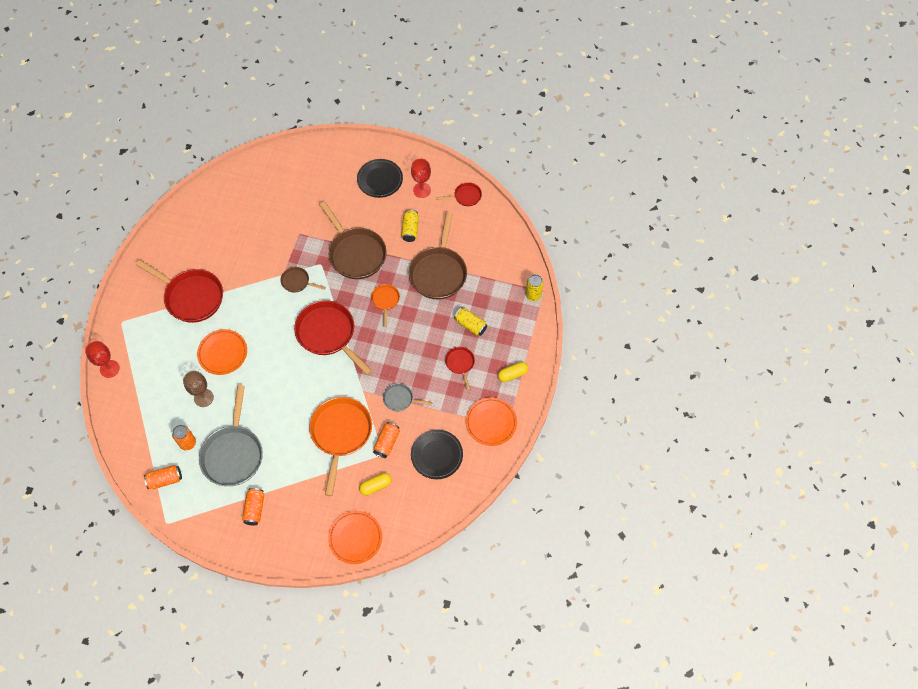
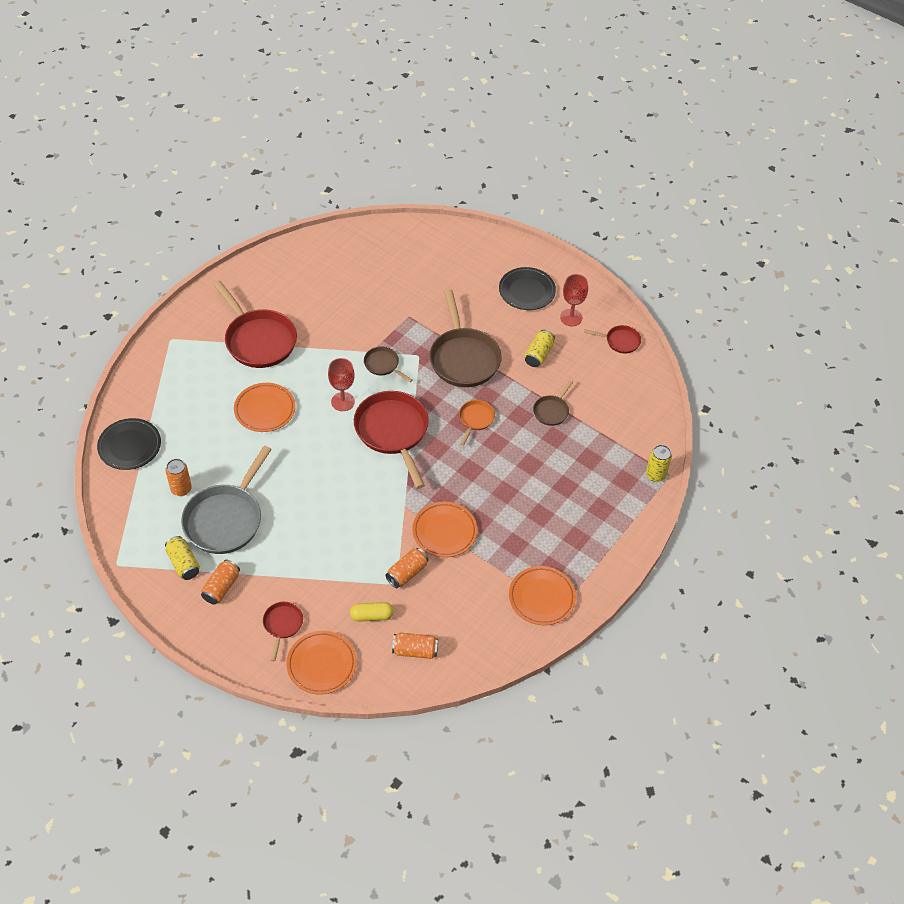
camera: 20 degrees right, 10 degrees down
(109, 369) = (135, 382): red goblet -> red goblet (342, 402)
(165, 479) = (138, 518): orange can -> orange can (415, 650)
(203, 398) = (221, 448): brown goblet -> none
(340, 434) = (357, 544): orange pan -> none
(400, 399) = (444, 531): grey pan -> orange plate
(437, 455) = (460, 609): black plate -> black plate (130, 446)
(438, 272) = (552, 411): brown pan -> brown pan, size x0.49
(460, 364) = (533, 519): red pan -> red pan (282, 625)
(470, 325) = (564, 481): yellow can -> yellow can (183, 563)
(512, 374) = (592, 553): yellow capsule -> none

